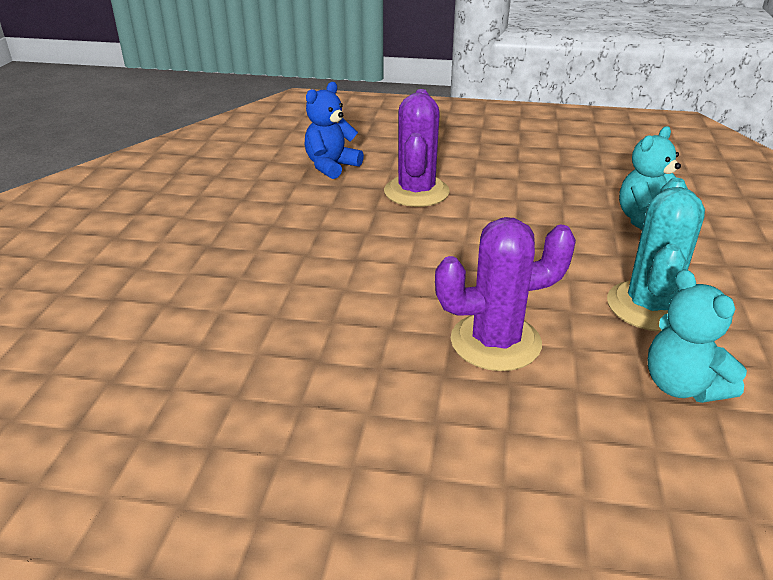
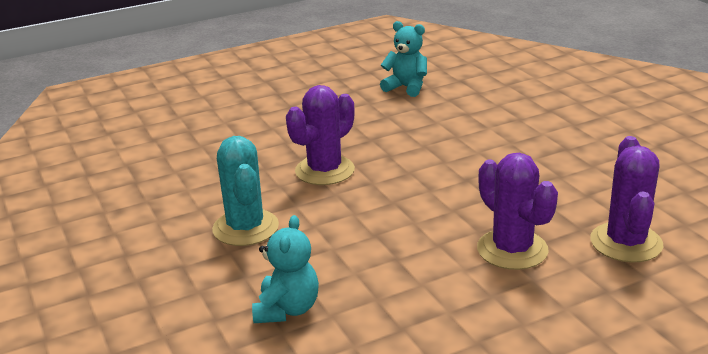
camera: 145 degrees right, 5 degrees down
(331, 166) = (626, 243): blue teddy bear -> purple cactus
(682, 386) = (208, 190): turquoise teddy bear -> turquoise teddy bear (406, 87)

